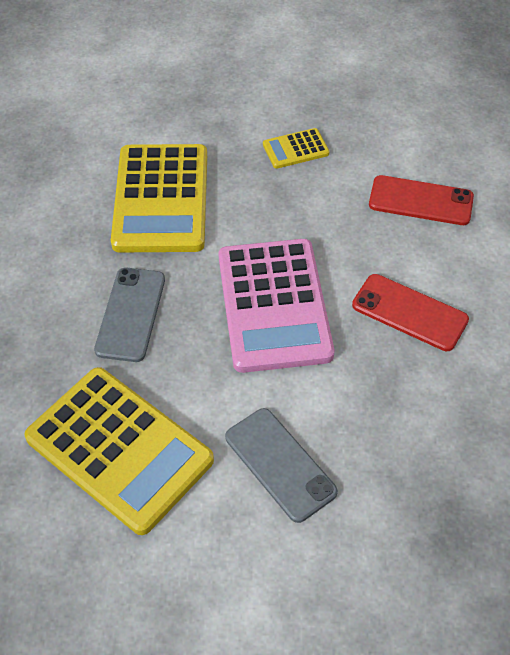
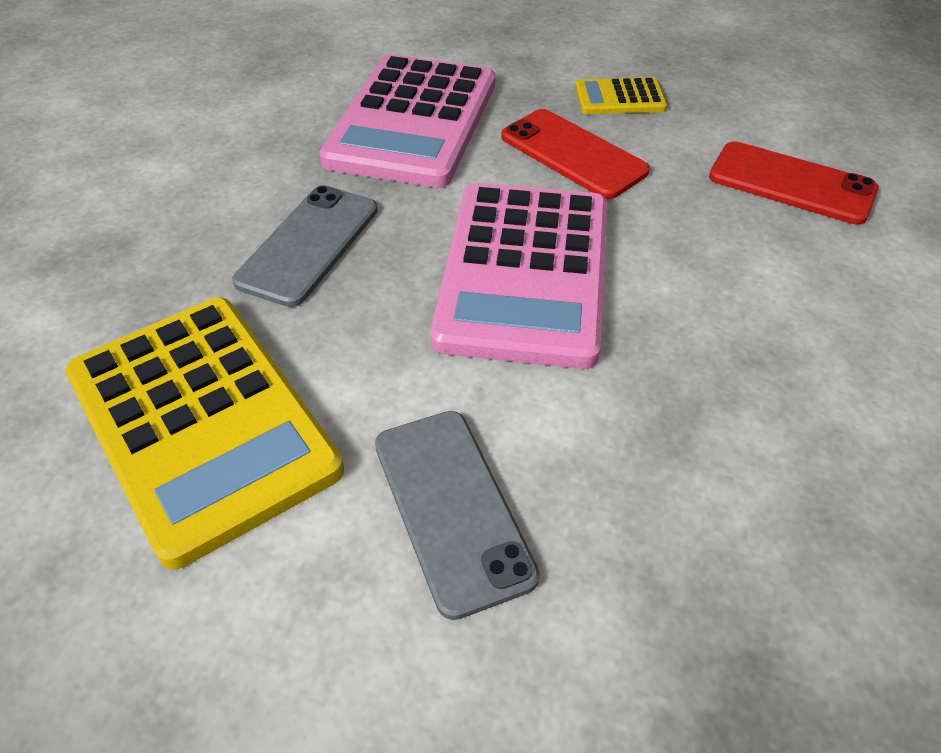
camera: 15 degrees right, 5 degrees down
(161, 199) = (412, 122): yellow calculator -> pink calculator
(409, 312) = (741, 324): red phone -> red phone (573, 154)

